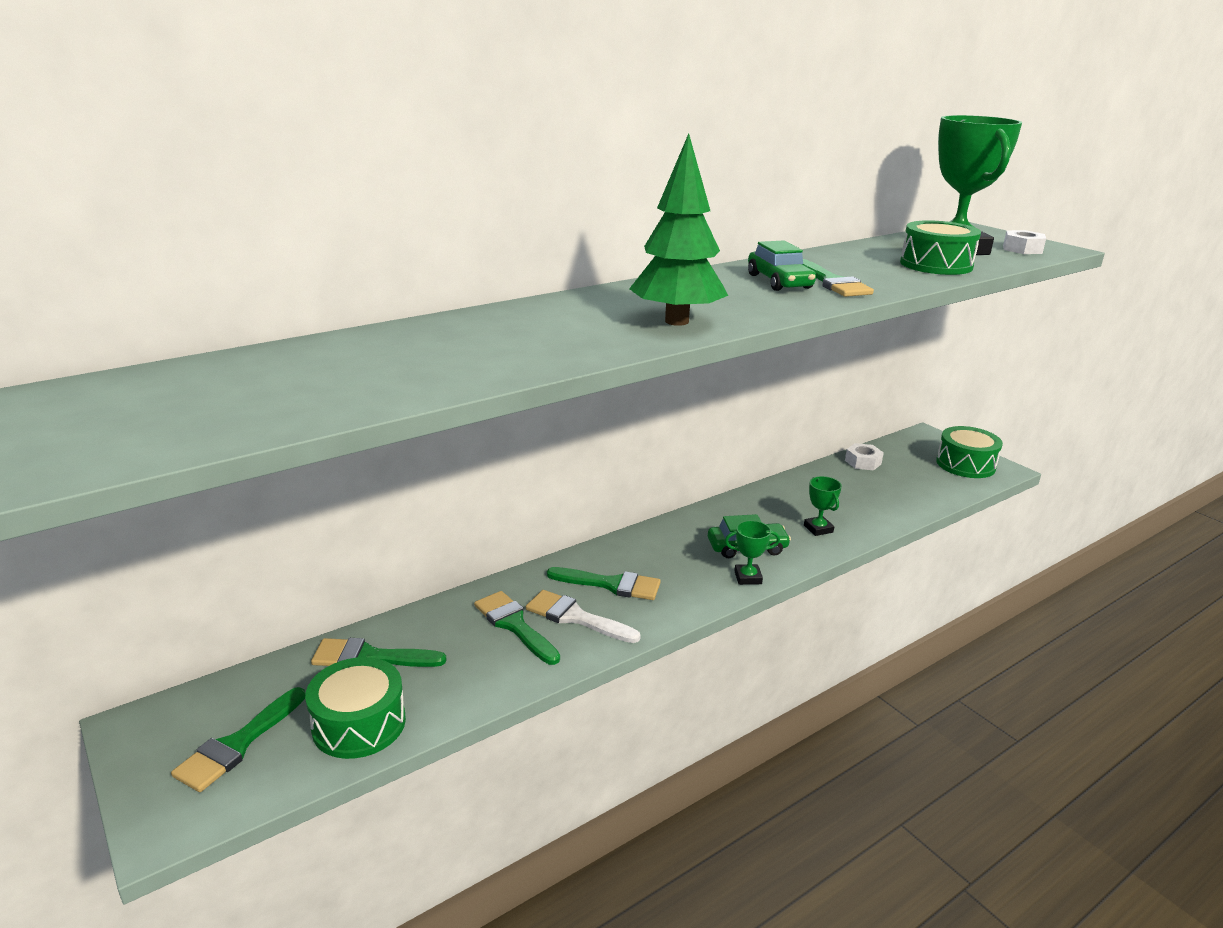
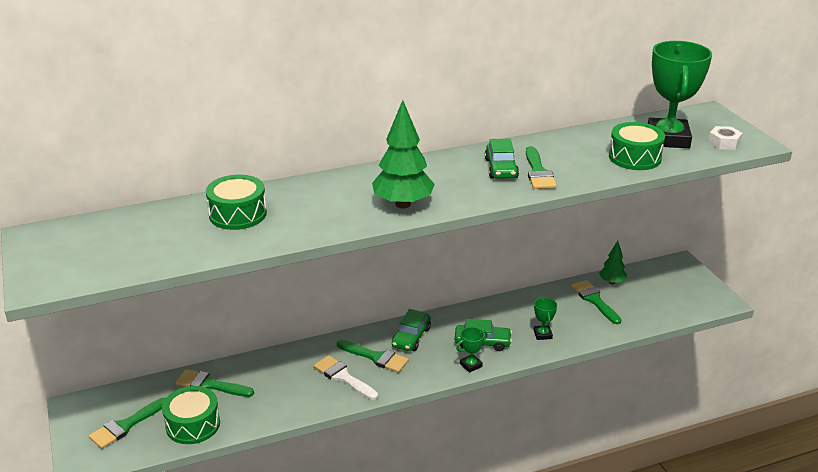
camera: 15 degrees right, 5 degrees up
(514, 625) = (303, 377): green brush -> green brush (594, 300)
(648, 553) = (411, 337): none -> green car
(748, 577) = (471, 365): green trophy -> green trophy turned 45 degrees counterclockwise
(863, 462) = (612, 282): white nut -> green tree
(965, 464) = (695, 294): green drum -> green drum (238, 214)

